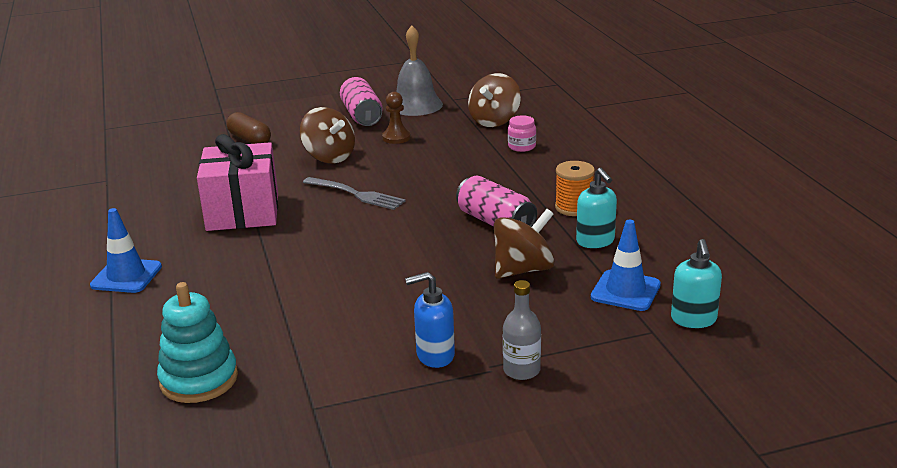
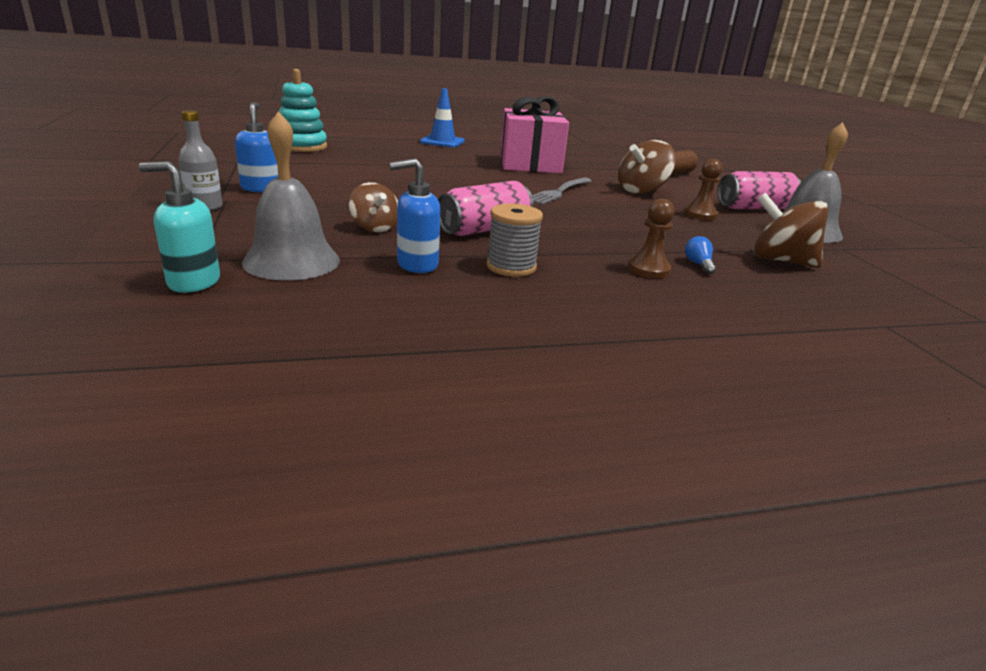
camera: 90 degrees right, 0 degrees up
(521, 146) = (698, 264): pink jar -> blue light bulb
(523, 270) = (375, 227): brown spinning top -> brown spinning top, size x0.65
(544, 163) = (648, 269): none -> brown pawn
(574, 207) = (511, 267): orange spool -> grey spool
(595, 241) = (417, 265): turquoise soap dispenser -> blue soap dispenser
(625, 291) = (291, 261): blue traffic cone -> grey bell

